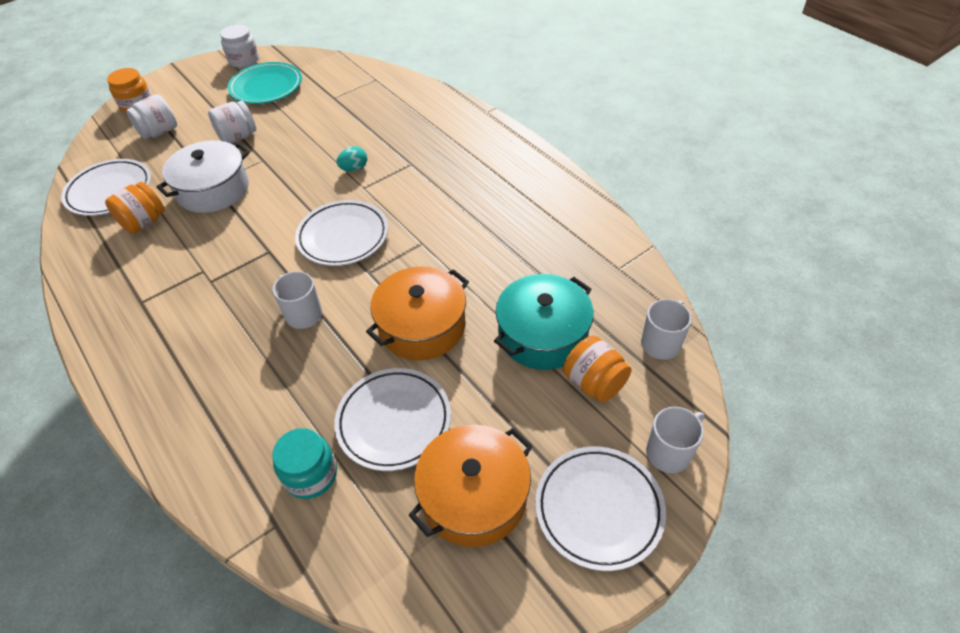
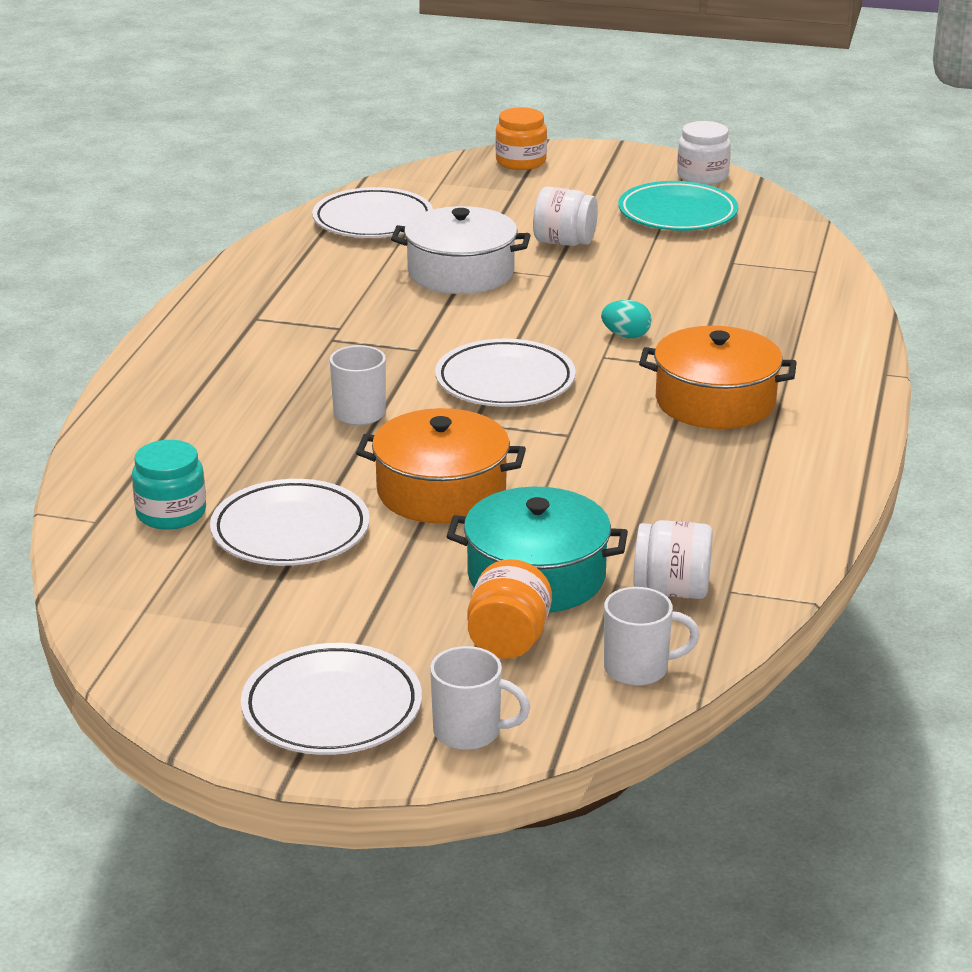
camera: 50 degrees right, 20 degrees down
(144, 222) = (358, 262): orange jar -> none
(159, 132) = (499, 196): white jar -> white jar (672, 590)
(474, 496) = (256, 620): orange pot -> orange pot (715, 401)

